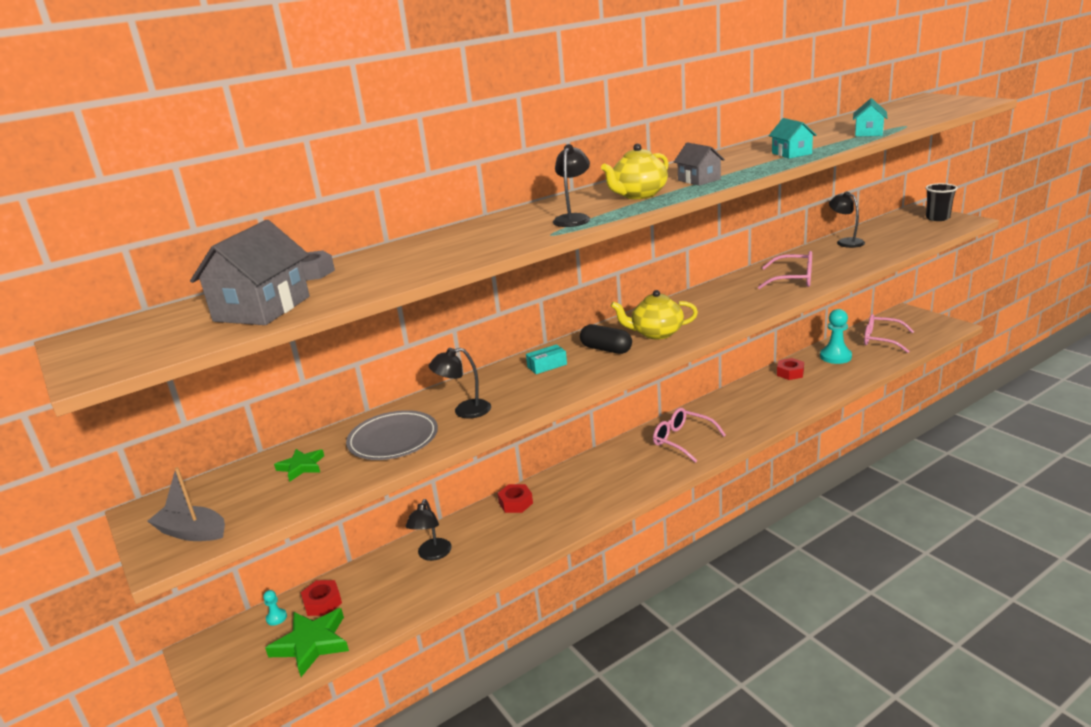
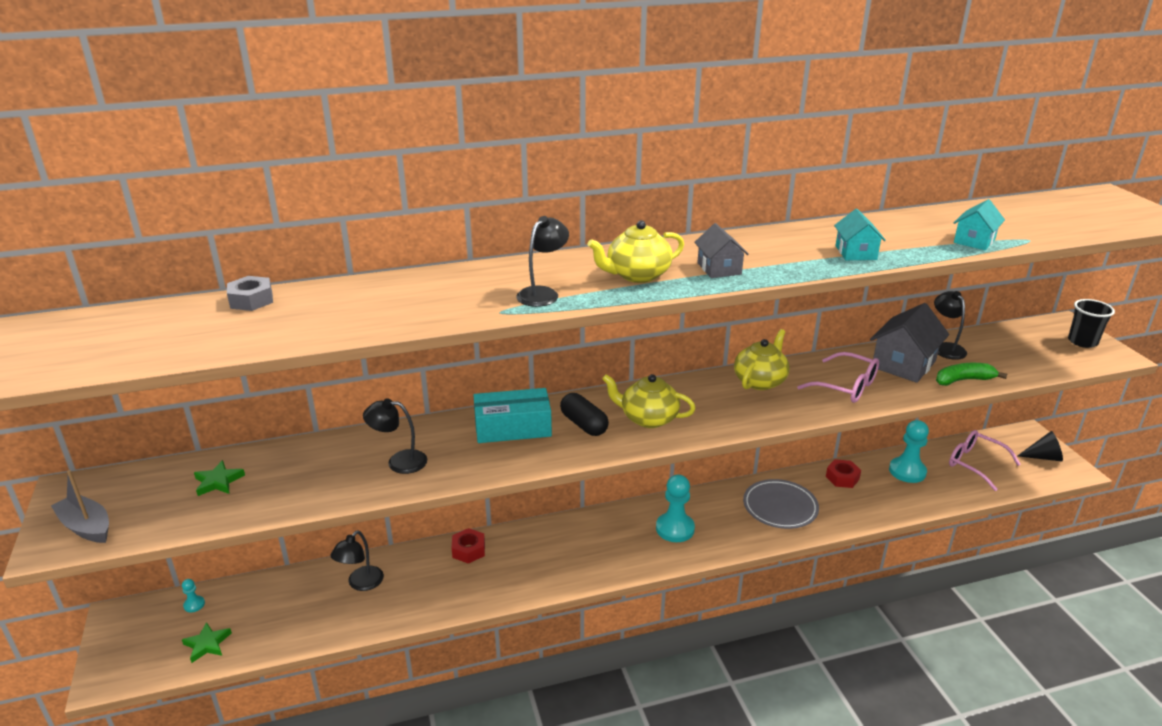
camera: 15 degrees right, 5 degrees up
(262, 309) = (170, 339): grey house -> grey house (903, 364)
(312, 644) = (207, 644): green star -> green star, size x0.58
(323, 603) = (239, 603): red nut -> none
(393, 439) = (314, 476): grey plate -> grey plate (780, 507)
(547, 365) = (513, 428): turquoise box -> turquoise box, size x1.93
(683, 440) = (675, 529): pink glasses -> turquoise pawn
(725, 291) = (760, 381): none -> yellow teapot
(875, 257) = (963, 380): none -> green banana
(926, 323) = (1043, 457): none -> black cone

